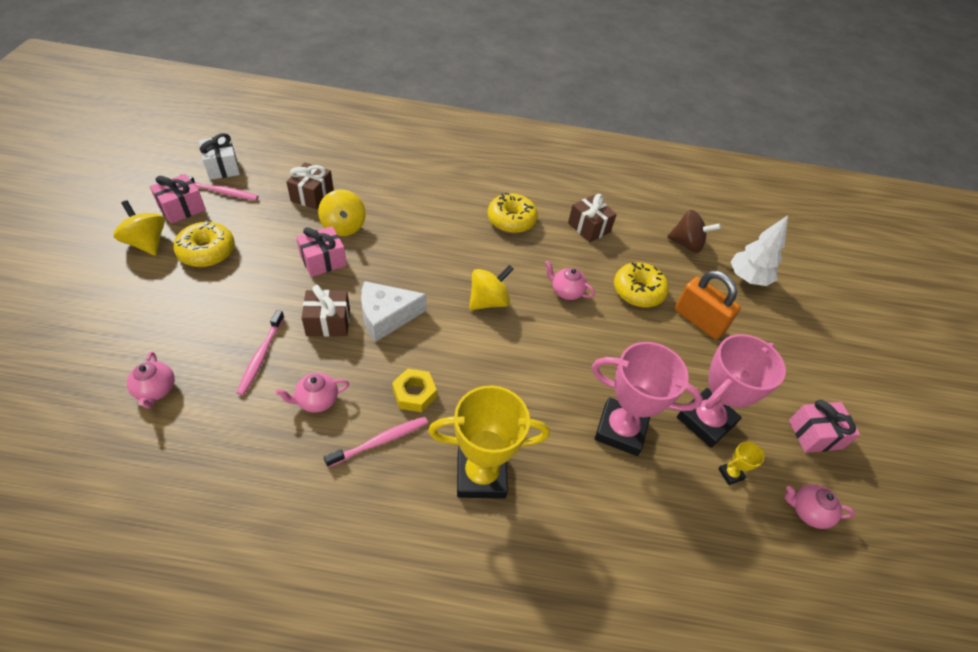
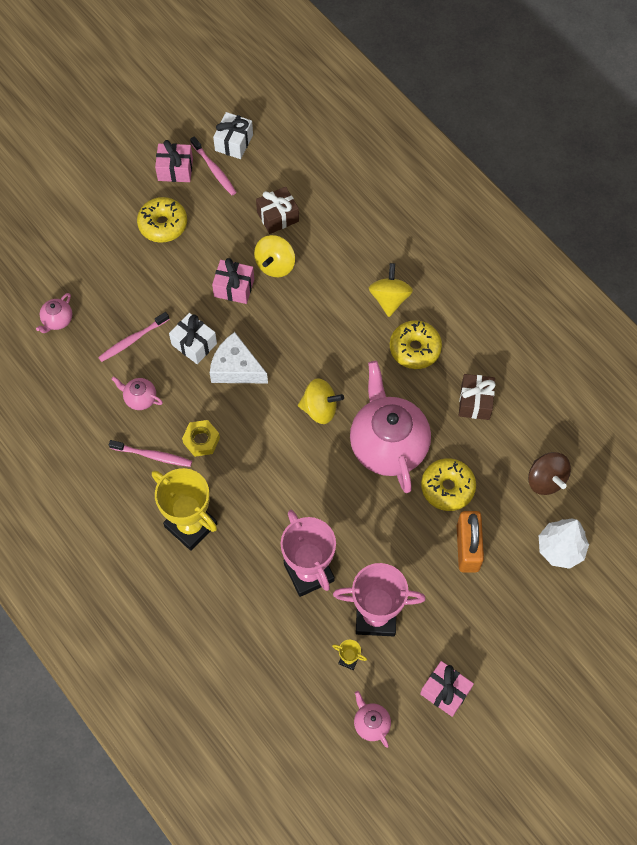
camera: 50 degrees right, 15 degrees up
(147, 243) = (130, 189): yellow spinning top -> yellow spinning top (389, 299)
(328, 322) = (194, 344): brown gift -> white gift
(566, 291) = (388, 445): pink teapot -> pink teapot, size x2.37

